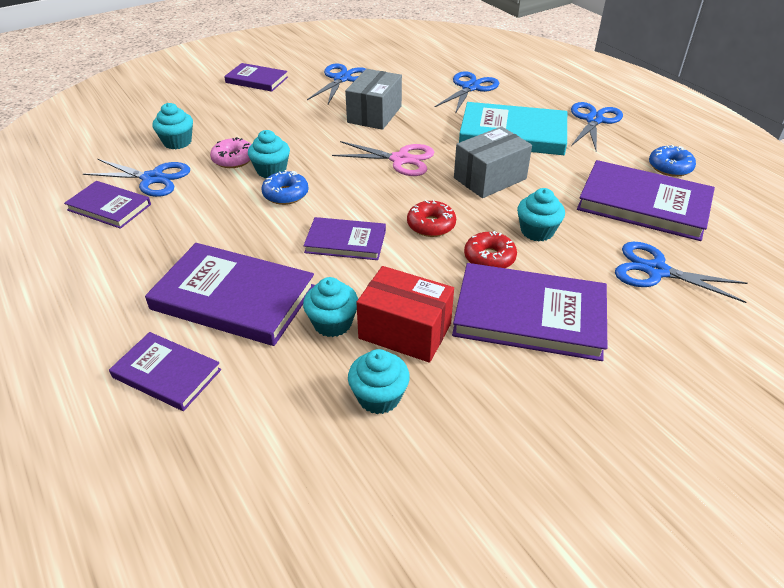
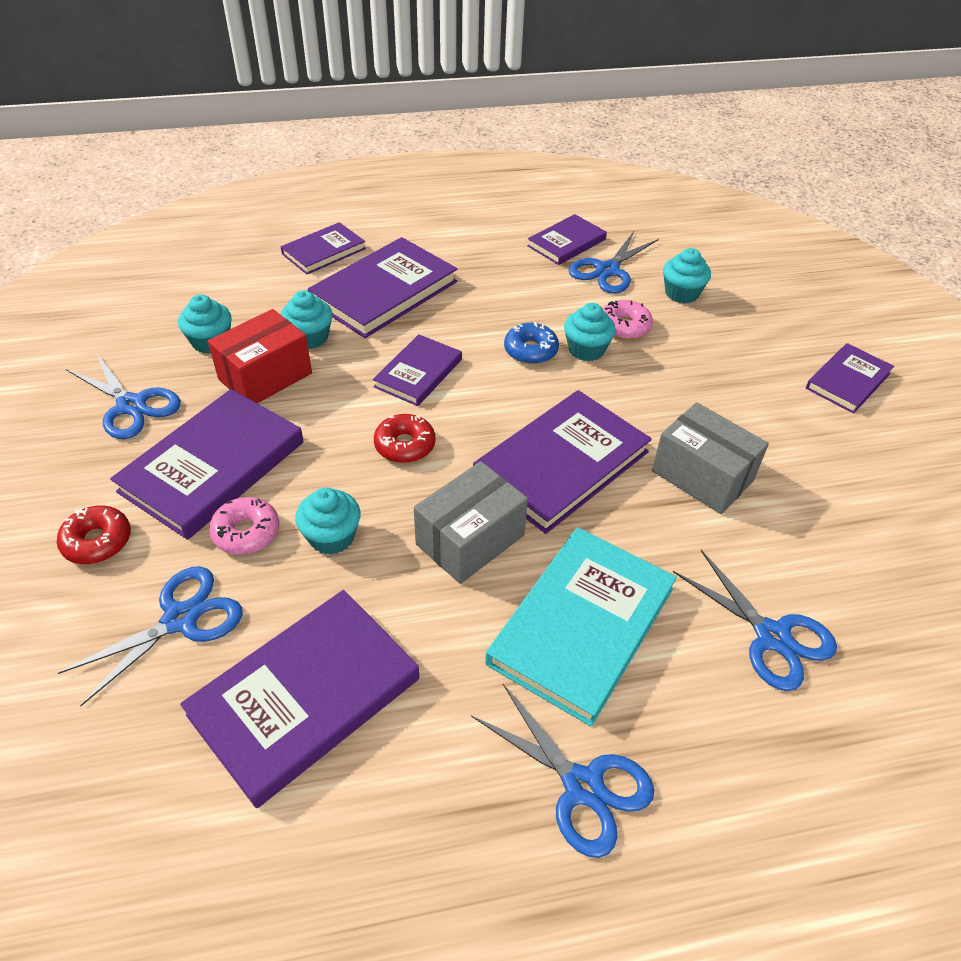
camera: 110 degrees right, 5 degrees up
(341, 79) = (838, 471): blue scissors -> blue scissors (131, 405)
(400, 159) = (561, 464): pink scissors -> purple book
(489, 258) = (316, 472): red donut -> red donut (97, 541)
(490, 178) = (470, 540): grey box -> grey box turned 60 degrees clockwise
(569, 270) = (246, 532): none -> pink donut
(670, 167) = (371, 814): blue donut -> none

